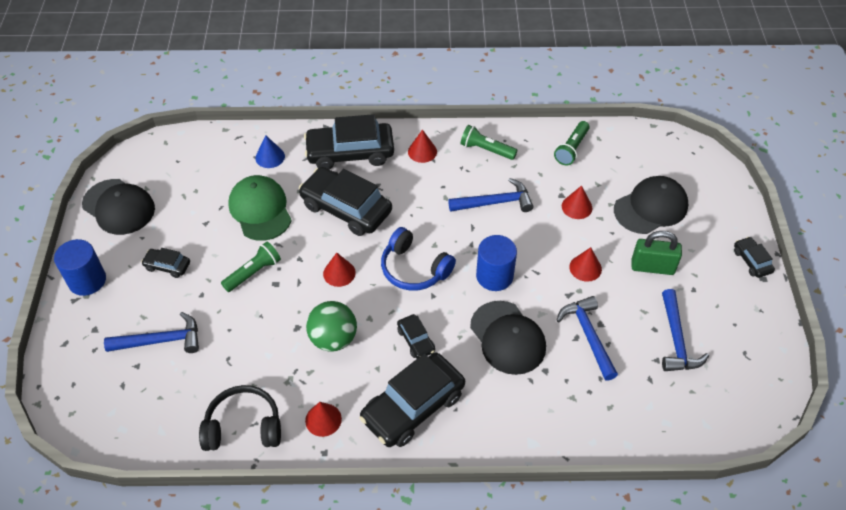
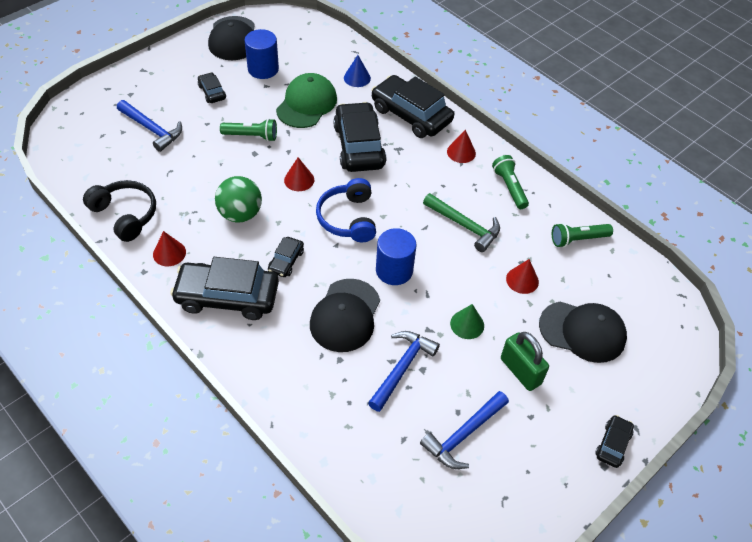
camera: 45 degrees right, 0 degrees up
(87, 280) = (163, 65): blue cylinder -> blue cylinder (263, 69)
(495, 202) = (464, 226): blue hammer -> green hammer
(585, 268) = (467, 324): red cone -> green cone

